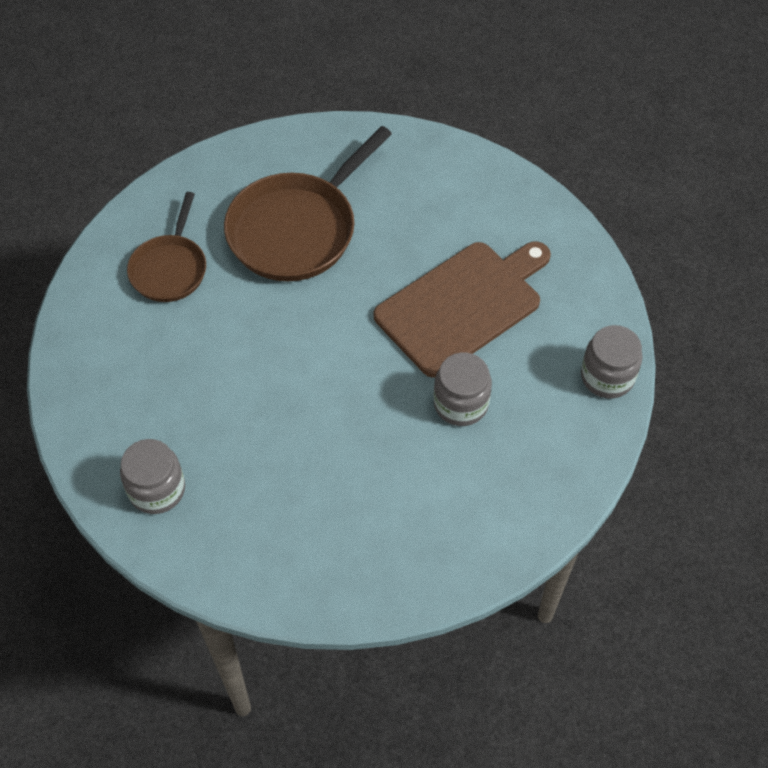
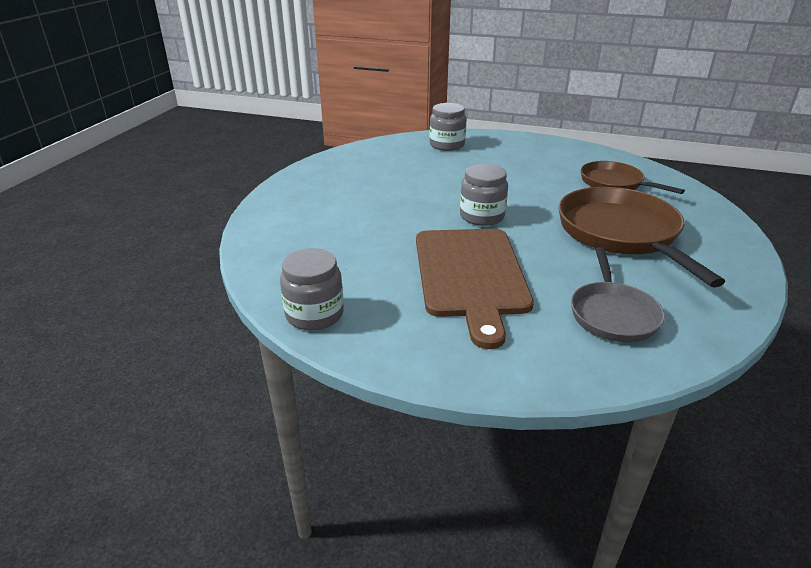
camera: 125 degrees right, 25 degrees down
(440, 198) = (612, 314): none -> grey pan
(460, 404) = (382, 240): grey jar -> grey jar (482, 216)

